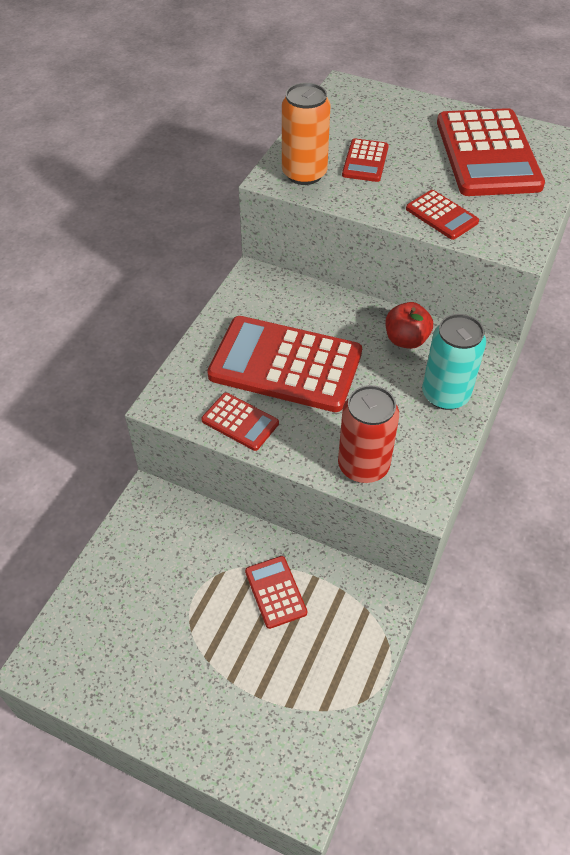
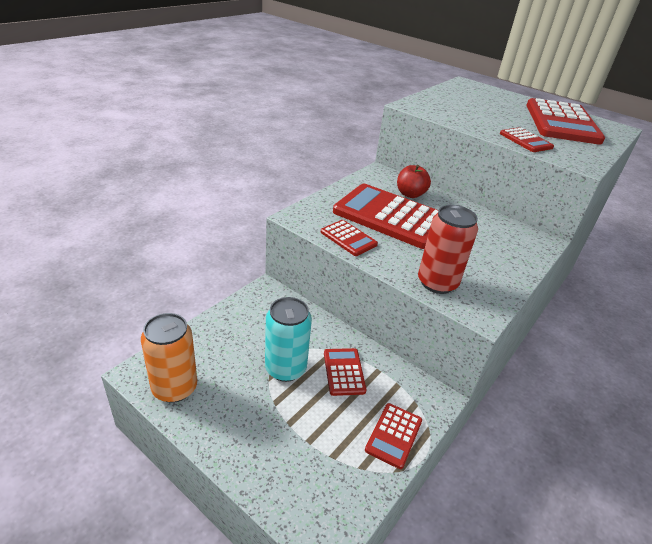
camera: 10 degrees right, 15 degrees down
(304, 174) = (430, 108): orange can -> orange can (174, 388)
(365, 161) = (474, 110): red calculator -> red calculator (393, 435)
(406, 340) = (483, 223): red apple -> red apple (410, 194)
(445, 394) = (509, 257): turquoise can -> turquoise can (285, 368)

